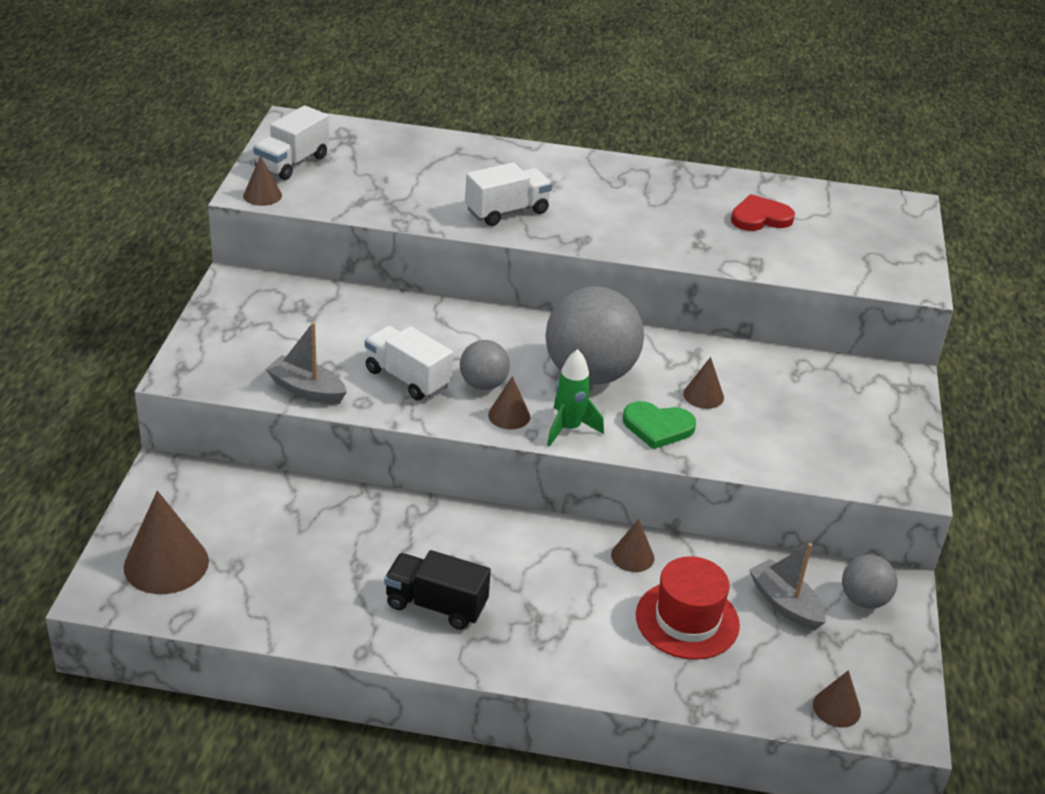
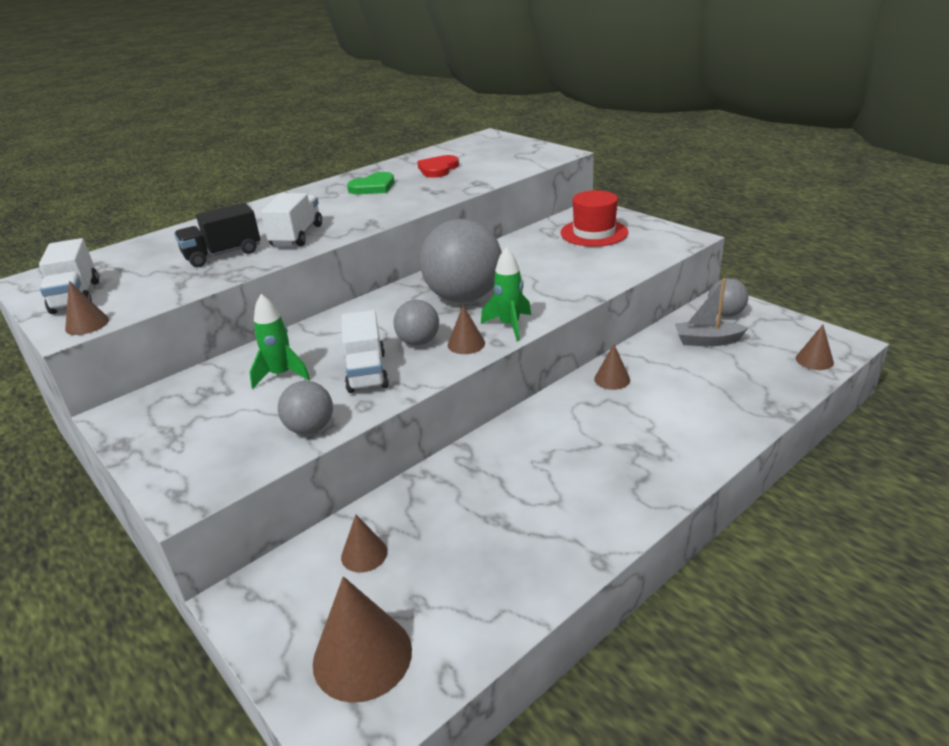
camera: 45 degrees left, 5 degrees down
(307, 390) = (310, 428): grey boat -> grey ball
(358, 333) = (281, 375): none -> green rocket
(407, 378) = (366, 372): white truck -> white truck turned 90 degrees counterclockwise
(436, 605) = (580, 493): black truck -> black truck (223, 254)
(657, 427) = (547, 293): green heart -> green heart (373, 187)
(687, 620) = (692, 383): red hat -> red hat (594, 233)
(703, 395) = (535, 268): brown cone -> brown cone (364, 554)

